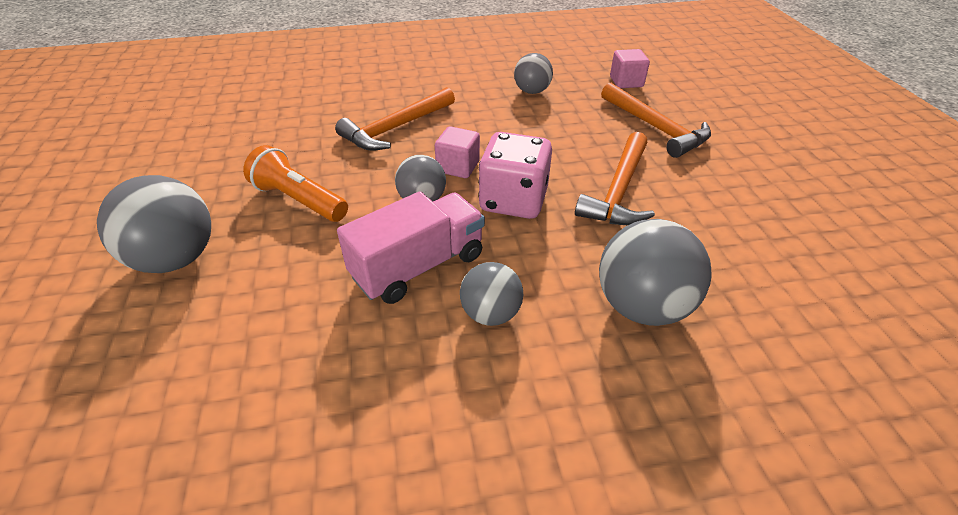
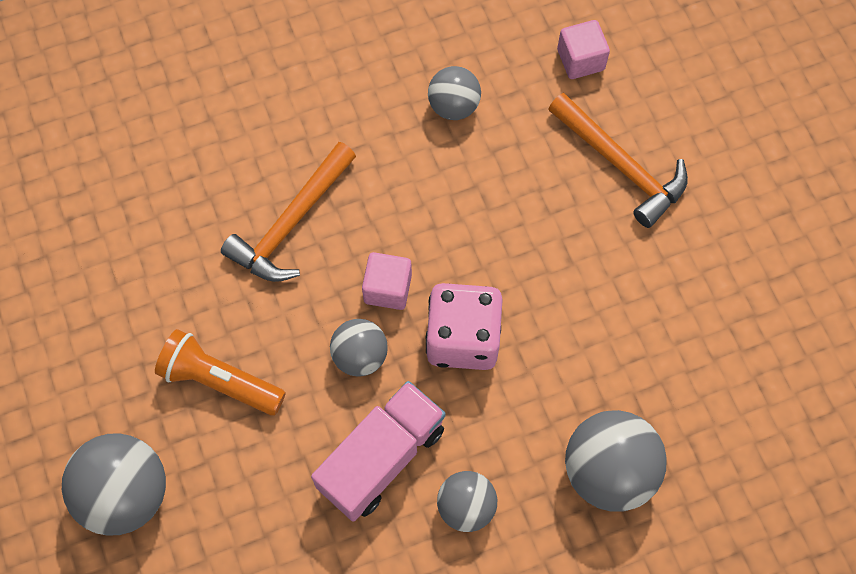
camera: 10 degrees left, 25 degrees up
(619, 191) = (580, 300): orange hammer -> none

